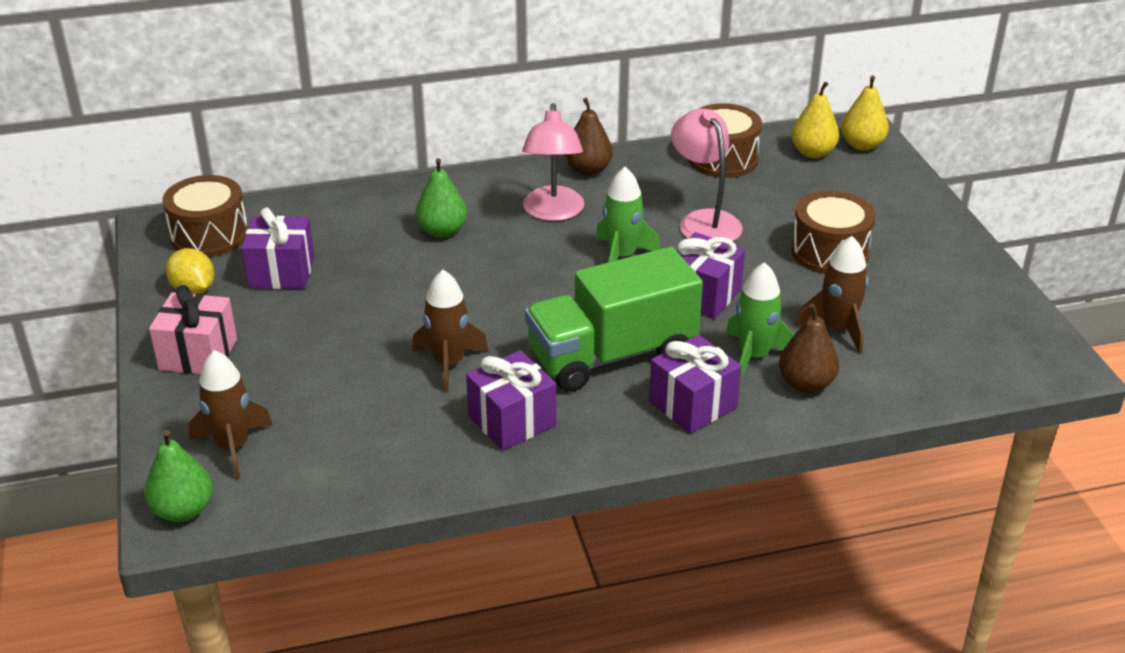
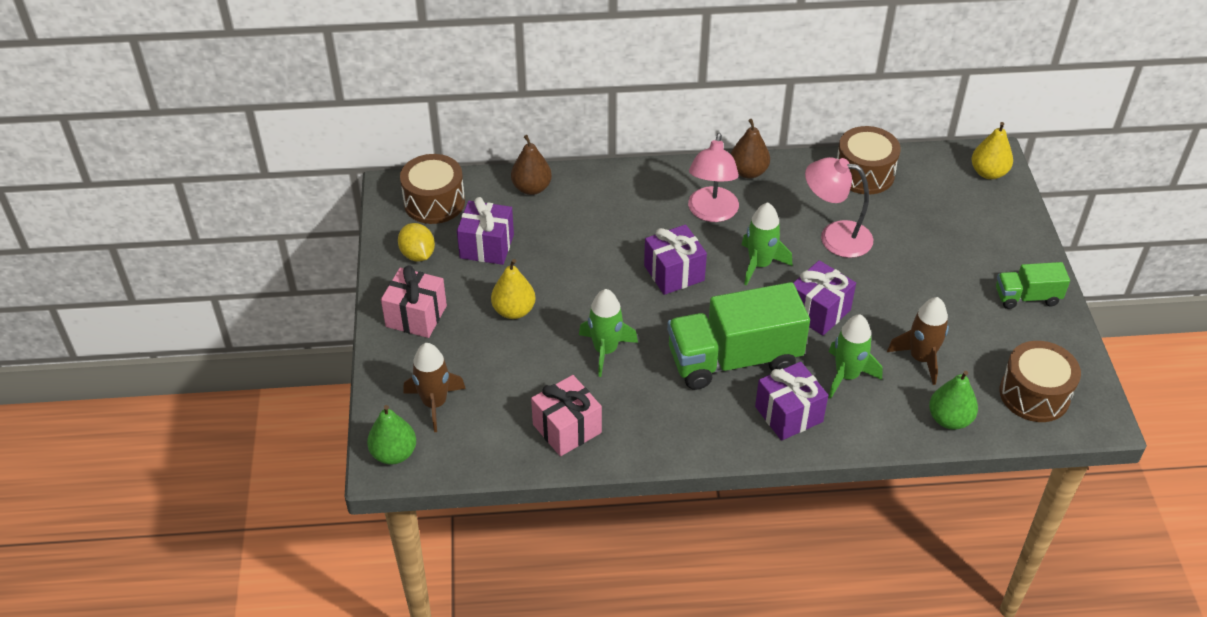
camera: 10 degrees right, 10 degrees up
(413, 454) = (567, 428): none -> pink gift
(442, 231) = (618, 221): green pear -> green pear (949, 419)
(449, 364) = (605, 350): brown rocket -> green rocket
(512, 421) = (646, 409): purple gift -> purple gift (674, 273)
(704, 221) = (835, 237): pink lamp -> pink lamp turned 60 degrees counterclockwise
(806, 384) = (883, 407): brown pear -> brown pear (532, 188)
(812, 153) = (943, 176): yellow pear -> yellow pear (514, 311)
(829, 252) = (933, 281): brown drum -> brown drum (1034, 394)
(941, 255) = (1027, 297): none -> green truck

